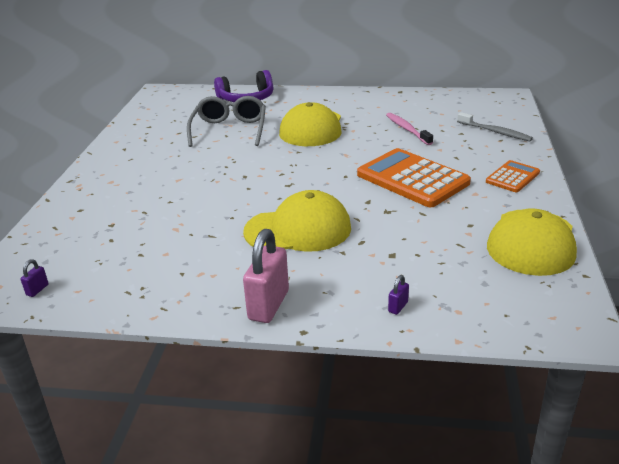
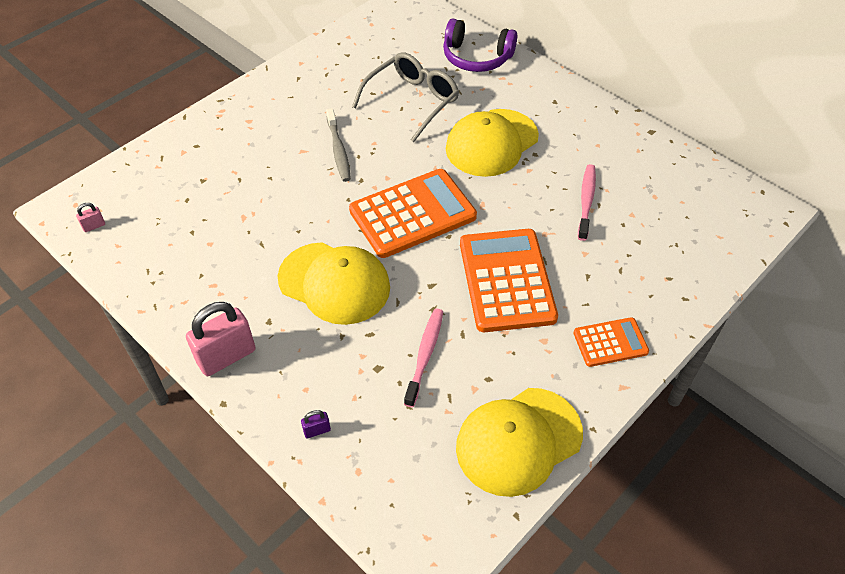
camera: 35 degrees right, 20 degrees up
(37, 290) = (94, 226): purple padlock -> pink padlock
(305, 176) = (412, 214): none -> orange calculator
(414, 234) = (425, 355): none -> pink toothbrush
(495, 132) = (678, 262): grey toothbrush -> grey toothbrush (338, 150)

